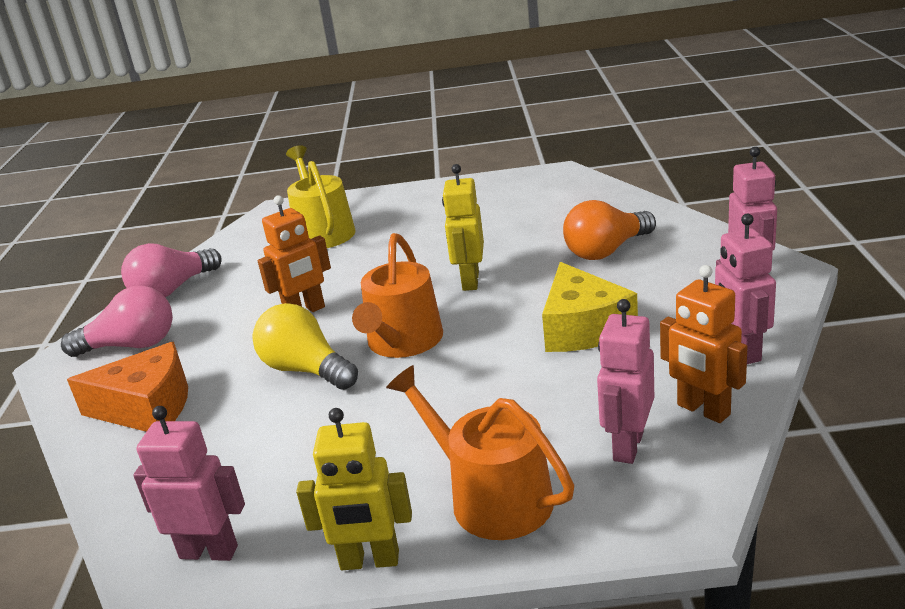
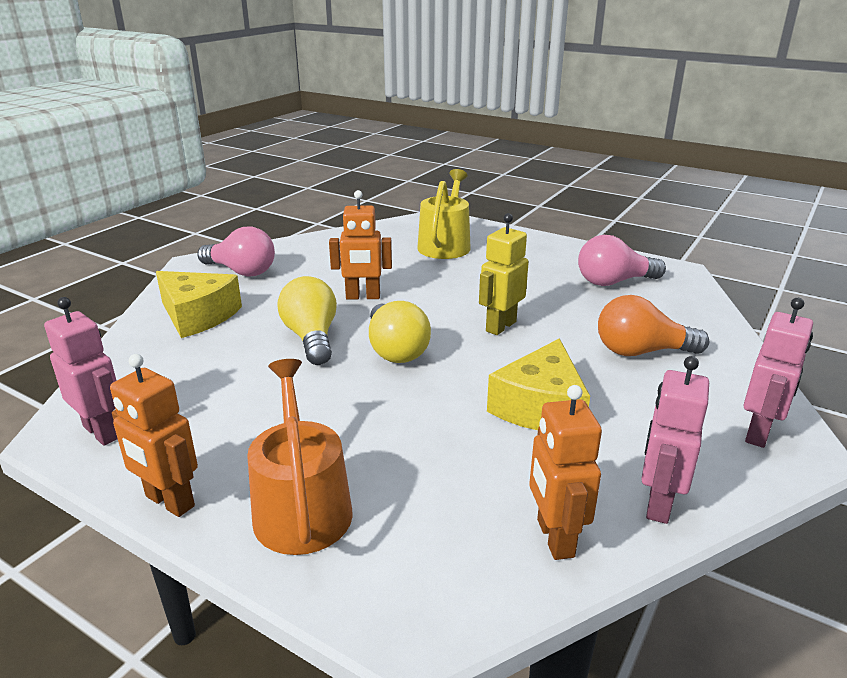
camera: 30 degrees right, 0 degrees up
(147, 407) = (198, 316): orange cheese -> yellow cheese
(172, 290) = (308, 246): pink light bulb -> pink light bulb (613, 282)
(369, 561) = (169, 502): yellow robot -> orange robot
(402, 342) = (395, 350): orange watering can -> yellow light bulb
(627, 446) = (451, 530): pink robot -> none

